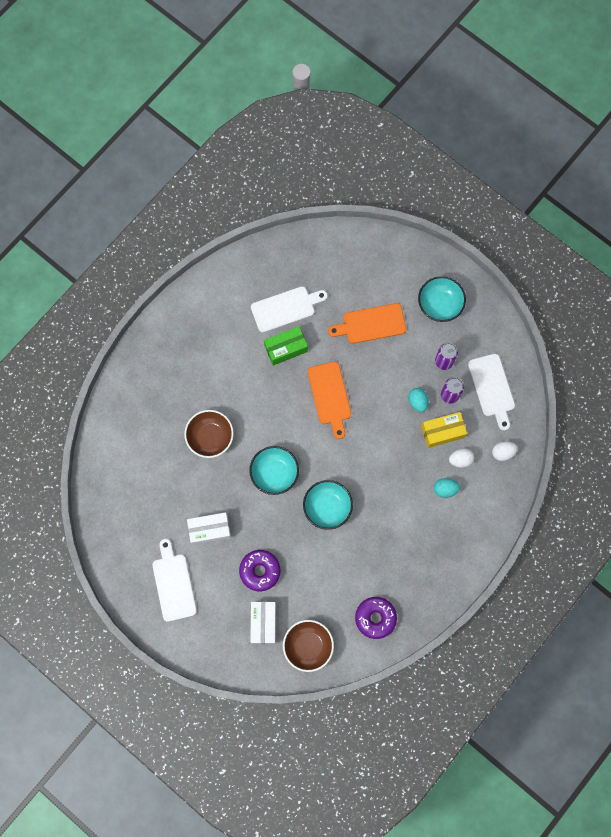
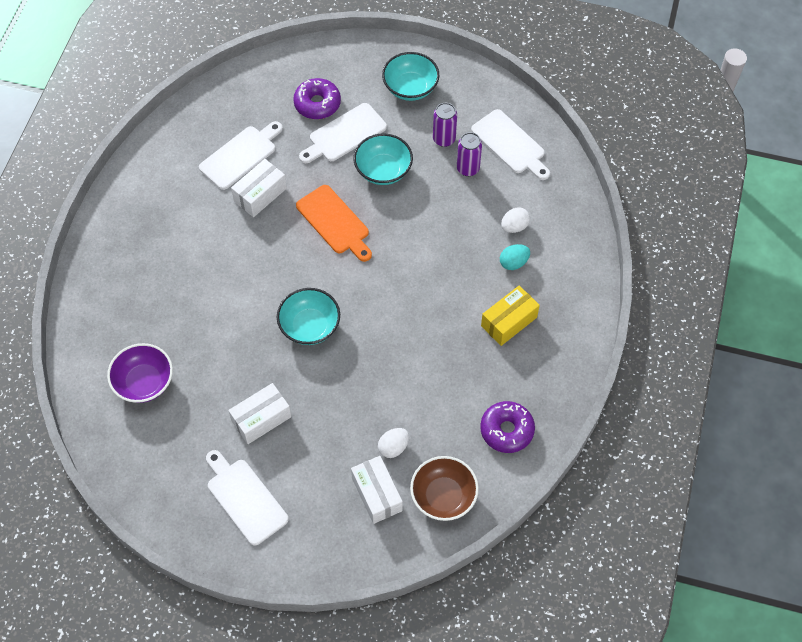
camera: 25 degrees left, 15 degrees down
(141, 464) = (144, 382): none -> purple bowl
(210, 437) = (214, 319): brown bowl -> none
(260, 571) = (344, 438): purple donut -> purple donut (317, 104)
(286, 348) = (260, 195): green box -> white box
(327, 507) = (389, 336): turquoise bowl -> turquoise bowl (383, 170)
(371, 324) = (345, 134): orange cutting board -> white cutting board
(417, 402) = (436, 189): turquoise egg -> none
(442, 432) = (479, 207): yellow box -> yellow box (509, 321)
(502, 452) = (556, 201): white egg -> white egg (393, 447)

